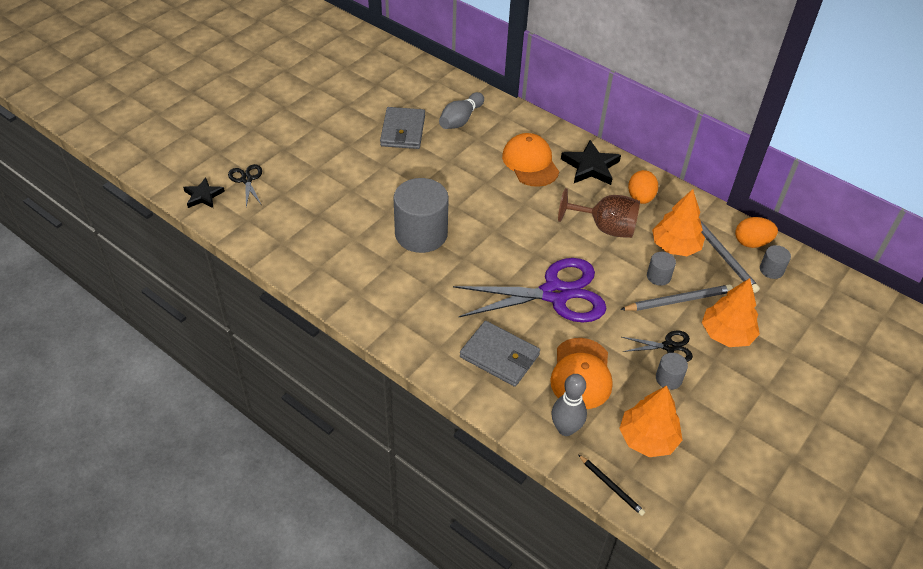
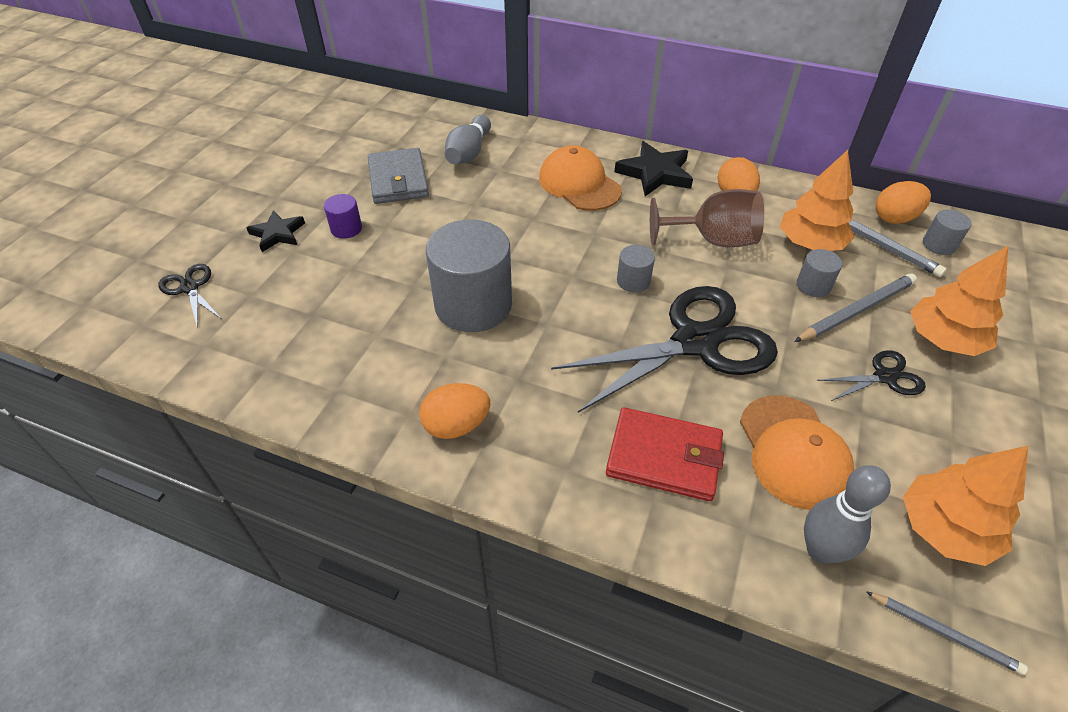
camera: 15 degrees left, 0 degrees up
(203, 196) = (124, 326): black star -> black star (277, 234)
(356, 160) = (346, 229): none -> purple cylinder
(383, 306) = (456, 425): none -> orange egg
(499, 356) = (664, 457): grey wallet -> red wallet
(555, 294) = (695, 342): purple scissors -> black scissors
(611, 486) = (944, 633): black pencil -> grey pencil
(668, 379) = (913, 424): grey cylinder -> grey cylinder (633, 281)

